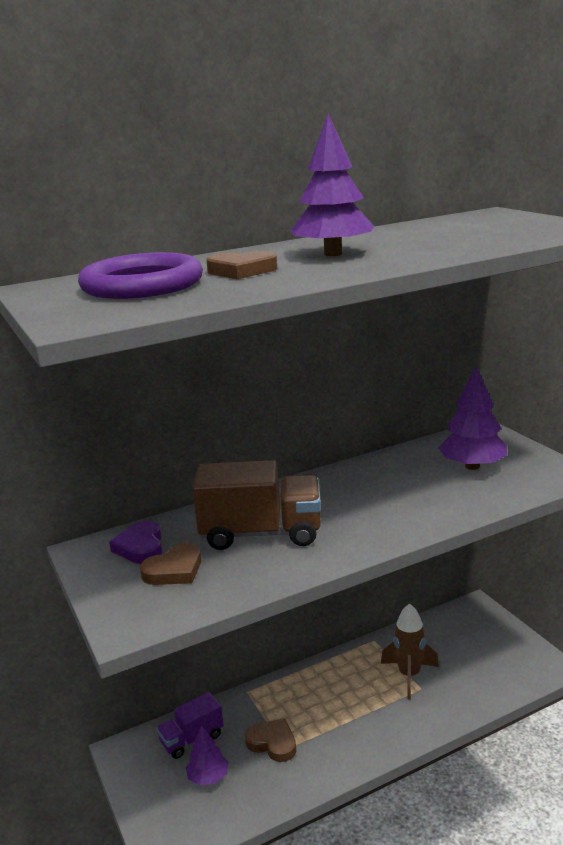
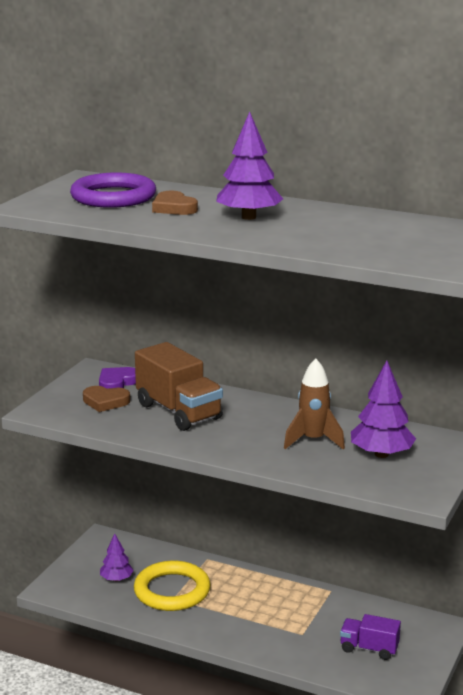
camera: 50 degrees right, 0 degrees up
(192, 739) = (140, 557): purple truck -> purple truck (369, 648)
(272, 743) = (172, 591): brown heart -> yellow ring
(409, 675) = (310, 623): brown rocket -> brown rocket (313, 440)

